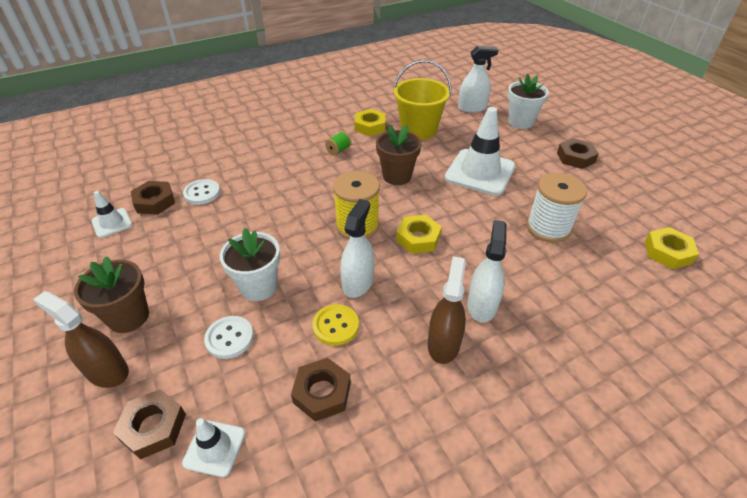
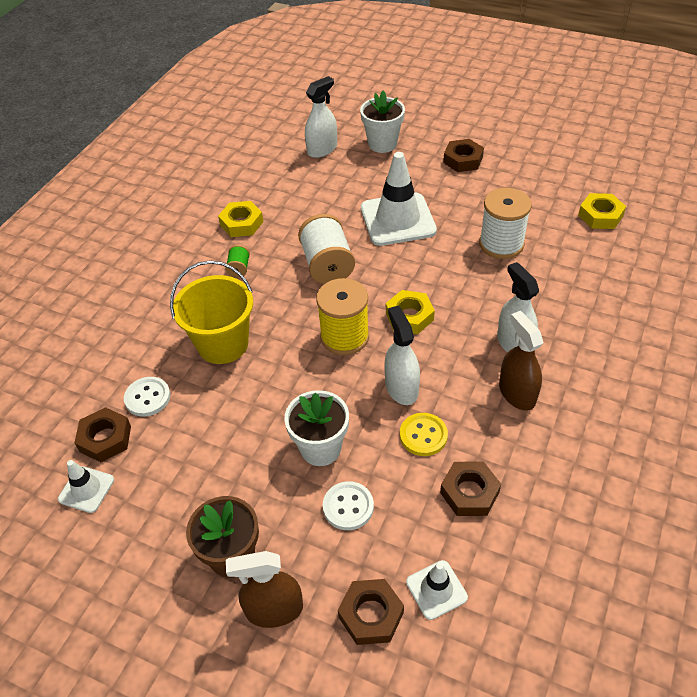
camera: 35 degrees left, 5 degrees up
(397, 176) = (327, 265): brown flower pot -> white spool
(418, 130) = (295, 202): yellow bucket -> yellow bucket (223, 344)

